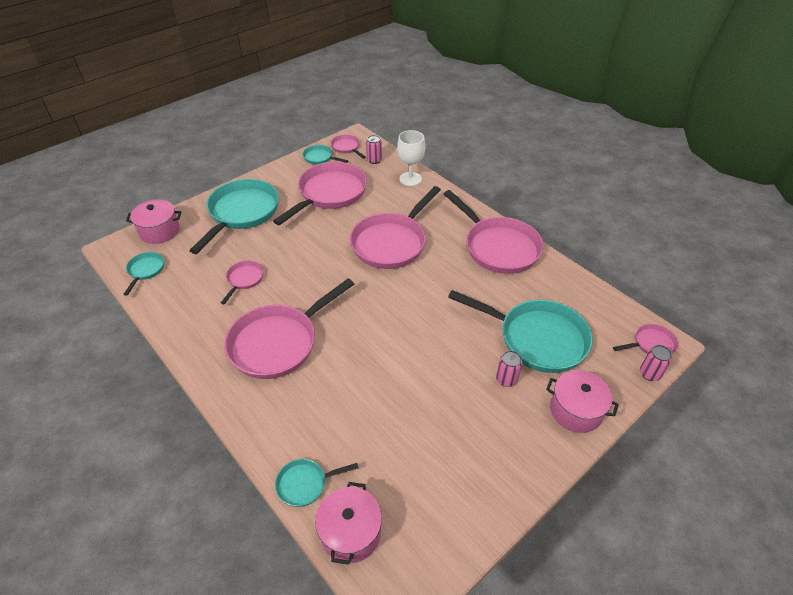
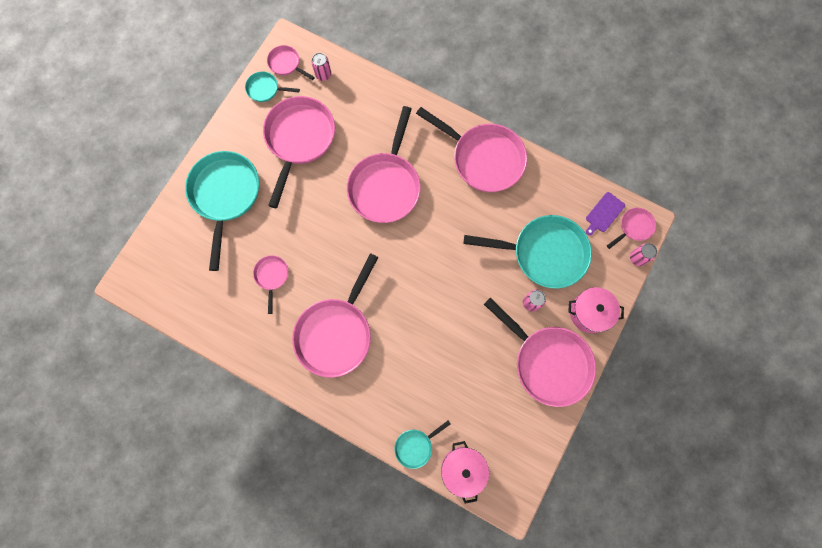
camera: 20 degrees left, 30 degrees up
(145, 270) = (175, 298): turquoise pan -> none
(159, 231) = (158, 246): pink pot -> none
(410, 179) = (370, 91): white goblet -> none
(507, 446) = (548, 362): none -> pink pan
(617, 323) = (604, 213): none -> purple cutting board

